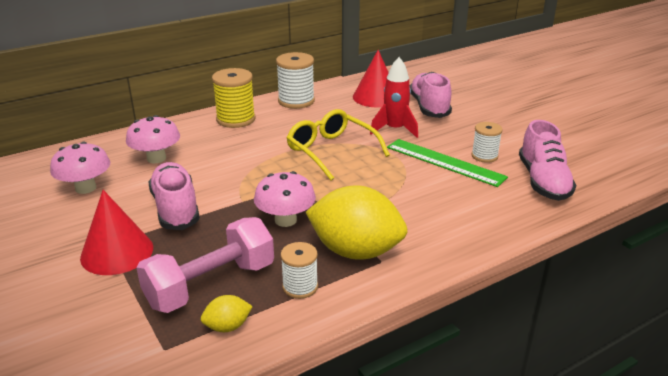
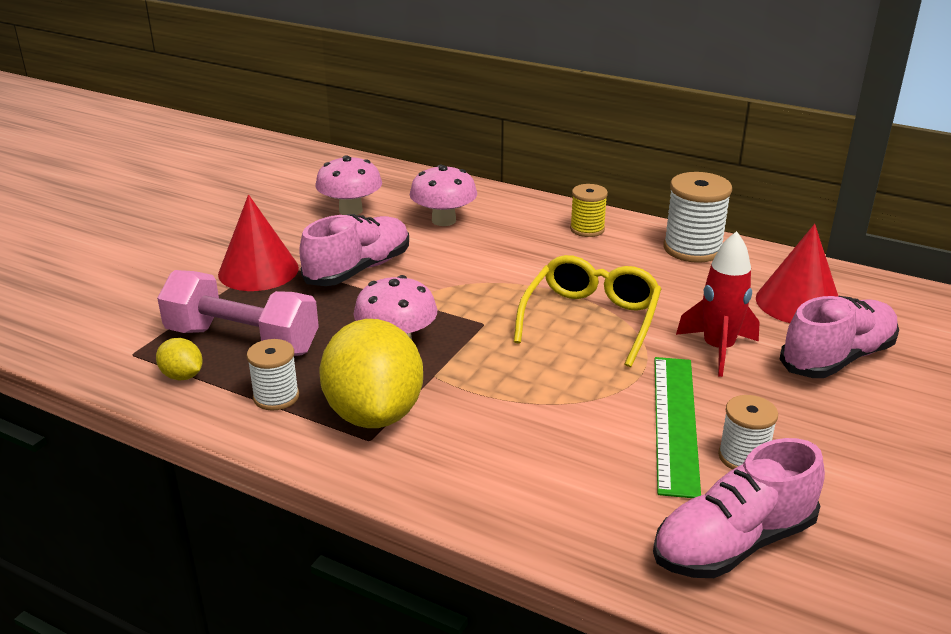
camera: 60 degrees right, 0 degrees up
(236, 119) = (587, 229): yellow spool -> yellow spool, size x0.61

